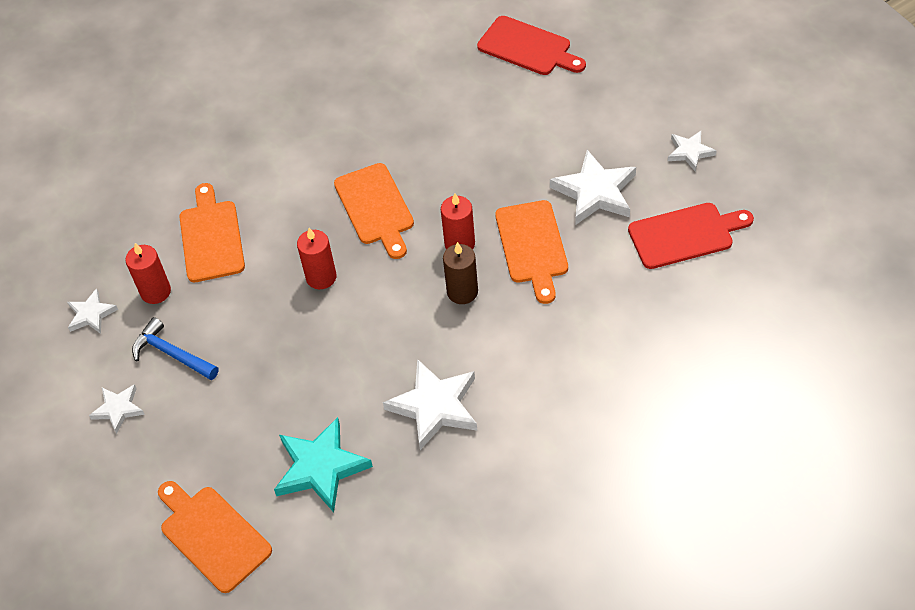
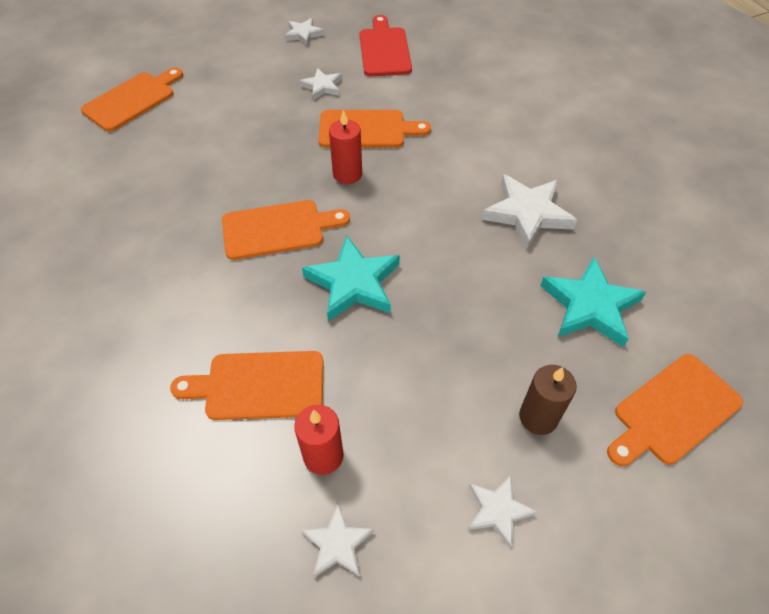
camera: 85 degrees left, 0 degrees up
(172, 354) = (425, 440): blue hammer -> none
(321, 277) = (353, 283): red candle -> turquoise star
(462, 292) = (403, 179): brown candle -> brown candle (538, 417)
(528, 47) = (132, 100): red cutting board -> orange cutting board
(595, 192) = (322, 87): white star -> white star, size x0.56

